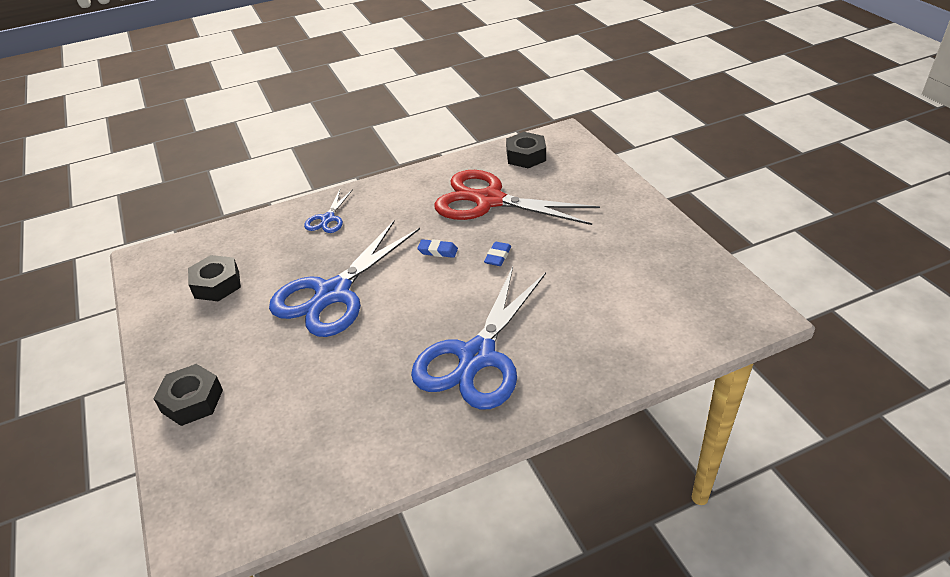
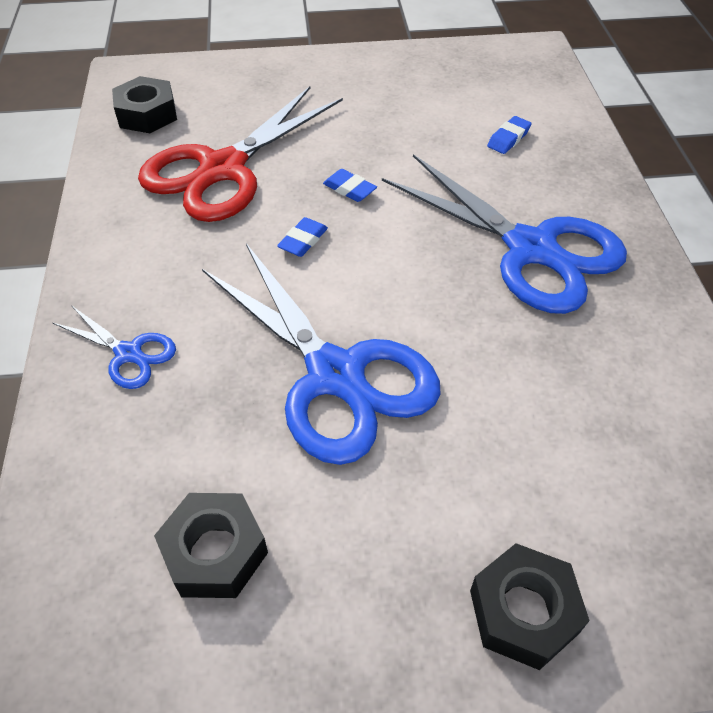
camera: 75 degrees left, 10 degrees up
(606, 321) = (508, 139): none -> blue eraser

